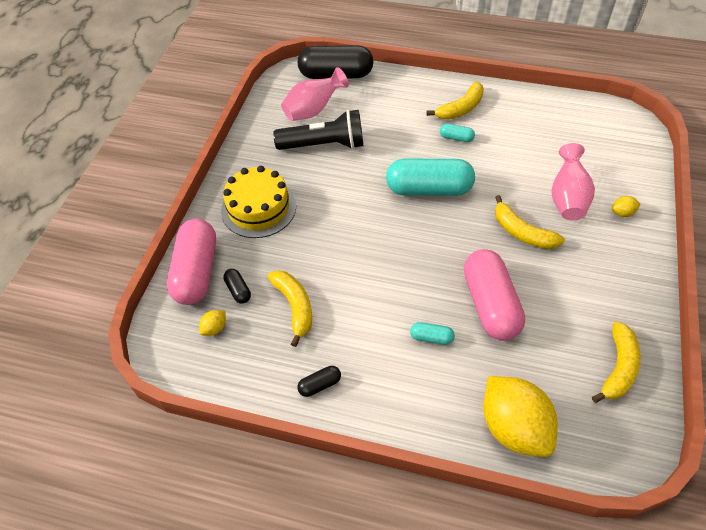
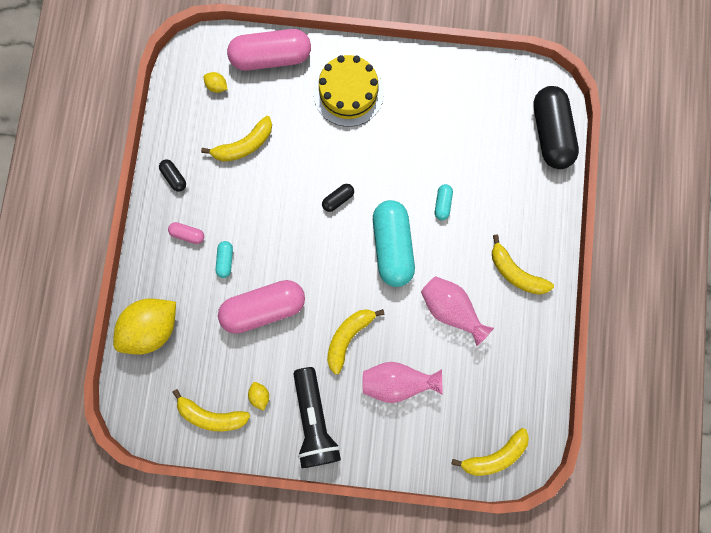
camera: 80 degrees right, 25 degrees up
(238, 290) = (255, 96): black capsule -> black capsule (338, 199)
(313, 110) = (490, 119): pink vase -> pink vase (451, 310)
(324, 145) = (439, 138): black flashlight -> black flashlight (314, 421)
(395, 375) = (187, 234): none -> pink capsule
(456, 138) = (468, 270): turquoise capsule -> turquoise capsule (442, 204)
(622, 213) = (385, 436): yellow lemon -> yellow lemon (259, 396)
(630, 138) = (494, 456): none -> yellow banana

